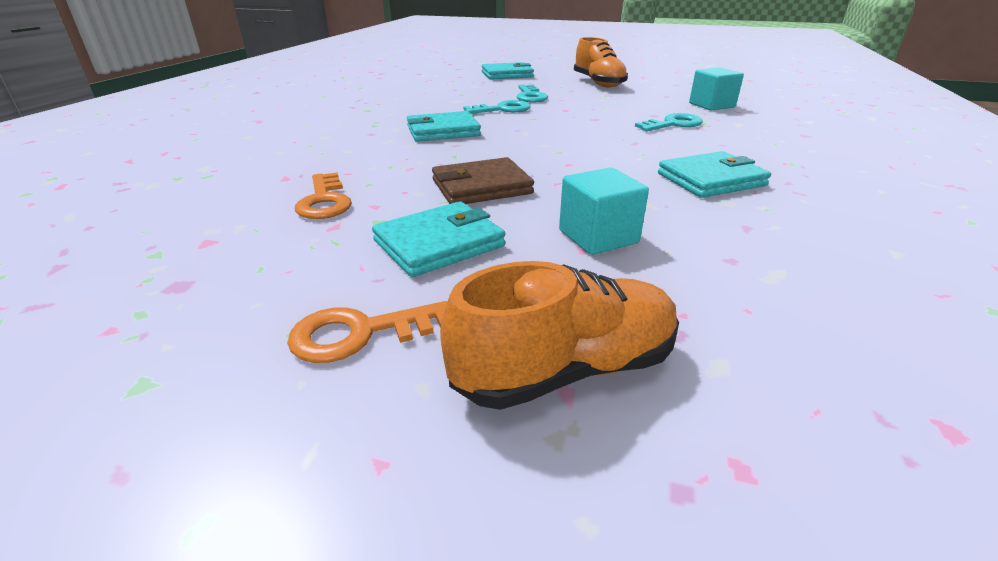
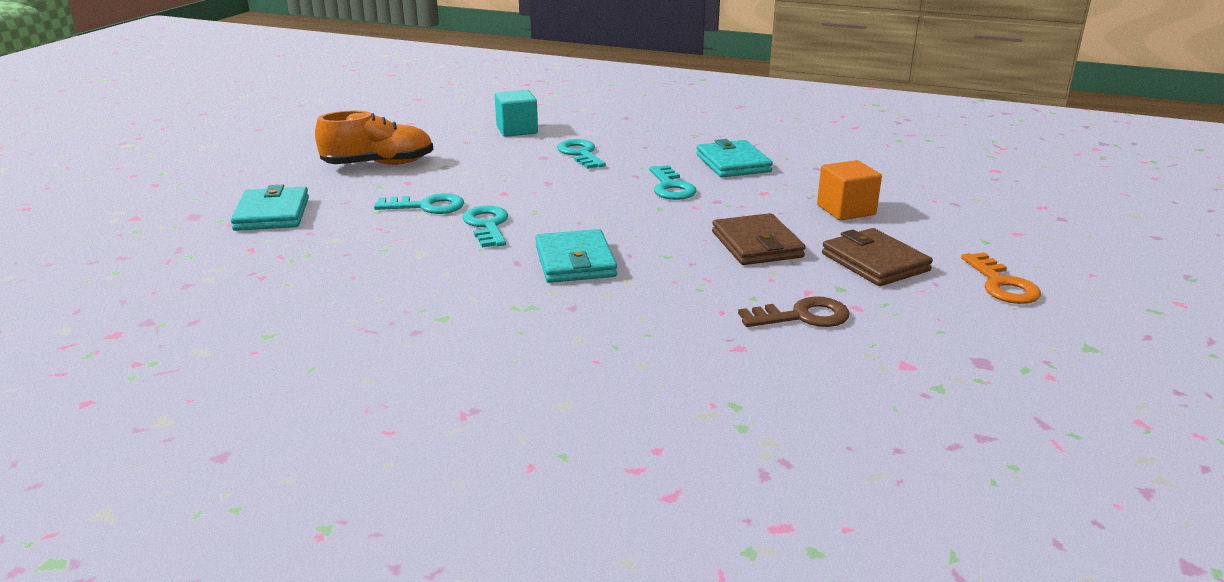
camera: 85 degrees left, 5 degrees down
(324, 201) = (802, 316): orange key -> brown key
(439, 243) = (875, 262): turquoise wallet -> brown wallet
(566, 369) = (1001, 231): orange shoe -> none
(598, 236) = (846, 210): turquoise cube -> orange cube
(613, 155) = (671, 187): none -> turquoise key

